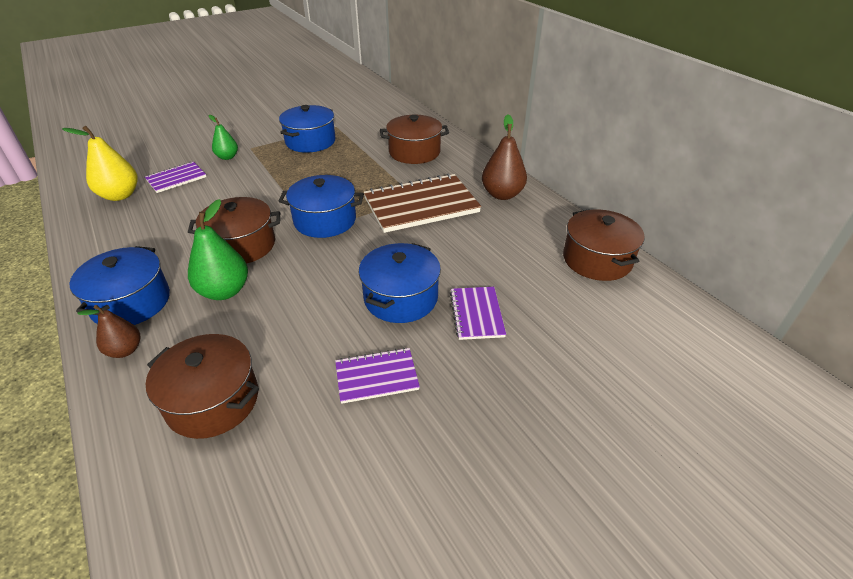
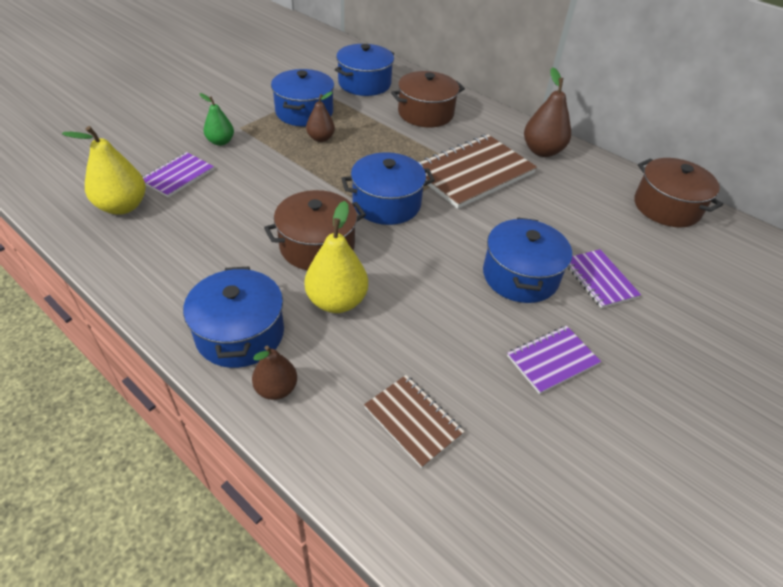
camera: 20 degrees left, 5 degrees up
(213, 401) = (413, 421): brown pot -> brown notebook
(224, 291) = (337, 301): green pear -> yellow pear
(308, 163) = (320, 138): none -> brown pear
(378, 124) = (364, 83): none -> blue pot

